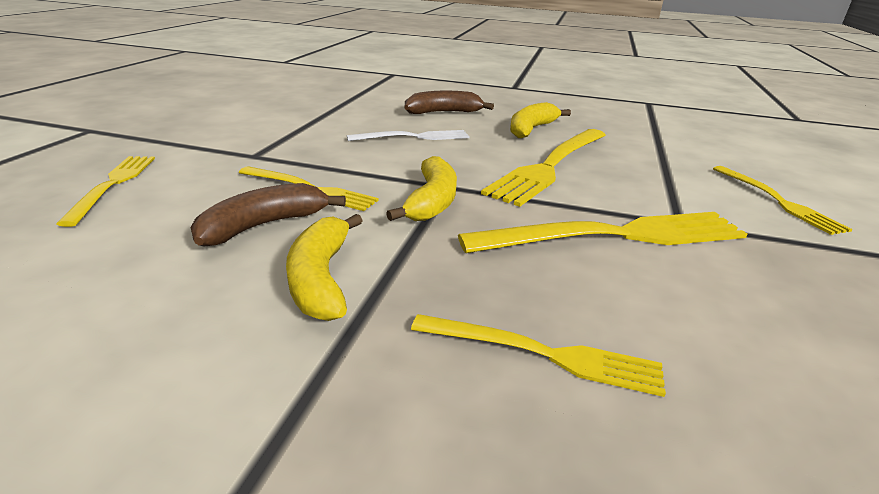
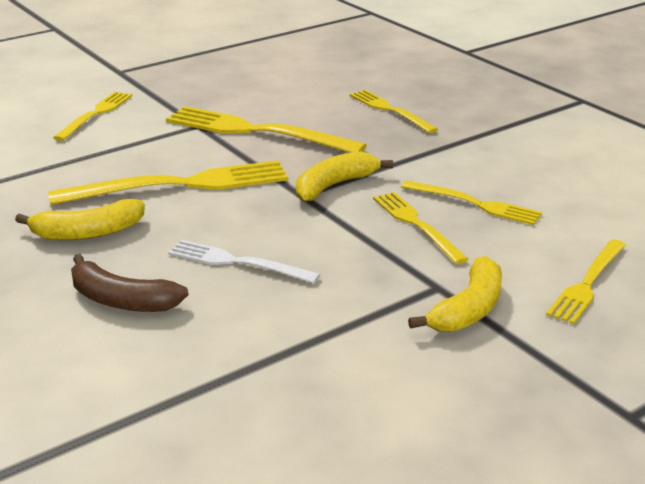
camera: 140 degrees left, 0 degrees up
(264, 225) = (474, 204): brown banana -> yellow fork
(321, 278) = (461, 162): yellow banana -> yellow banana (468, 309)

